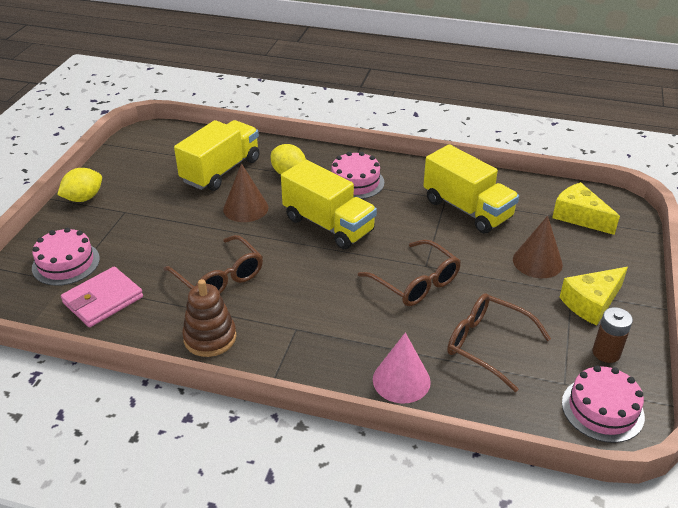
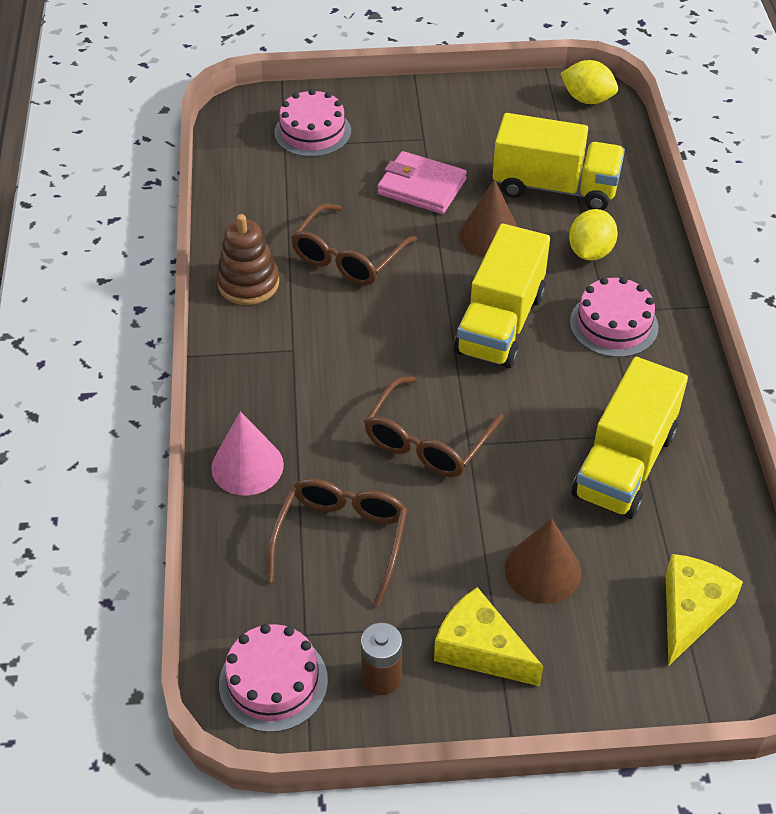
camera: 70 degrees right, 10 degrees up
(83, 198) = (429, 98): yellow lemon -> yellow lemon (587, 99)
(103, 300) = (269, 182): pink wallet -> pink wallet (421, 187)

